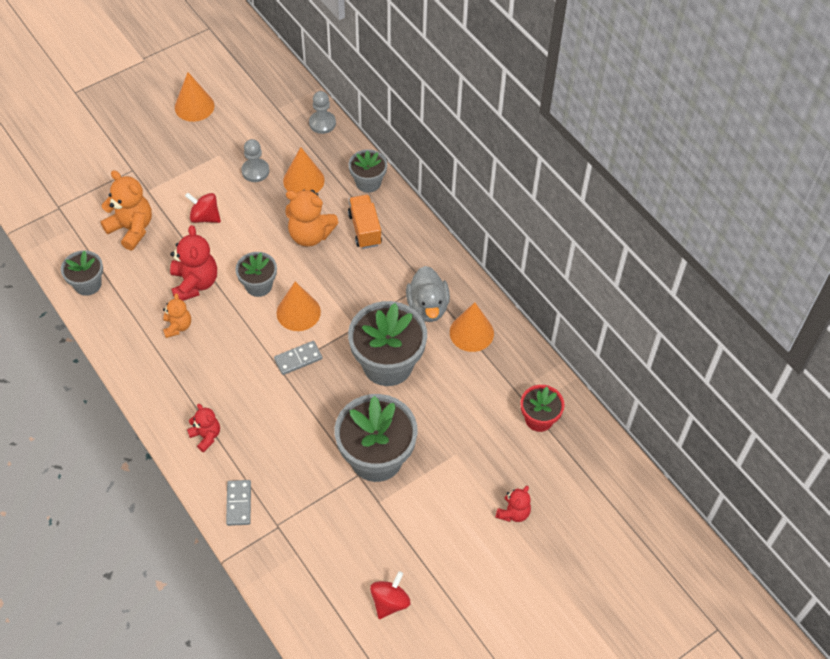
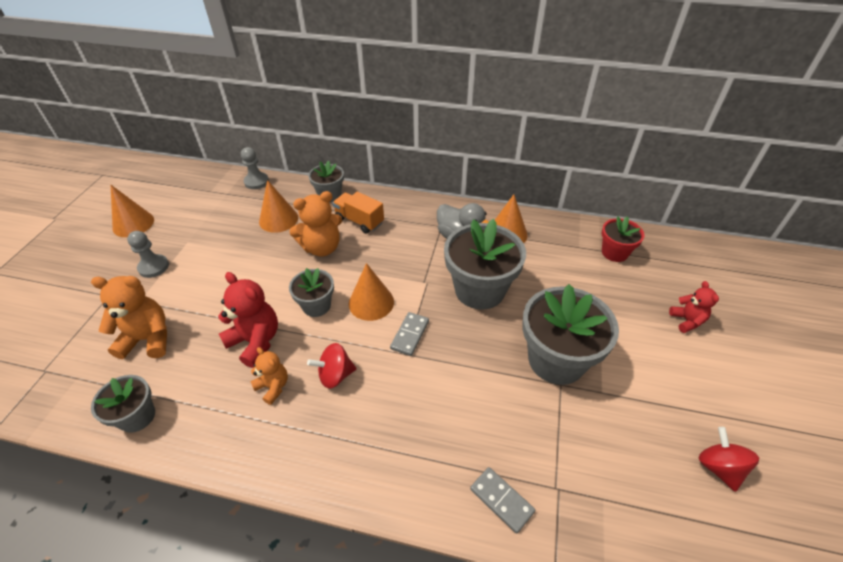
camera: 40 degrees left, 10 degrees down
(205, 217) = (216, 288): red spinning top -> red spinning top (335, 375)
(206, 436) = (401, 462): red teddy bear -> none
(255, 171) = (231, 235): grey pawn -> grey pawn (153, 267)

